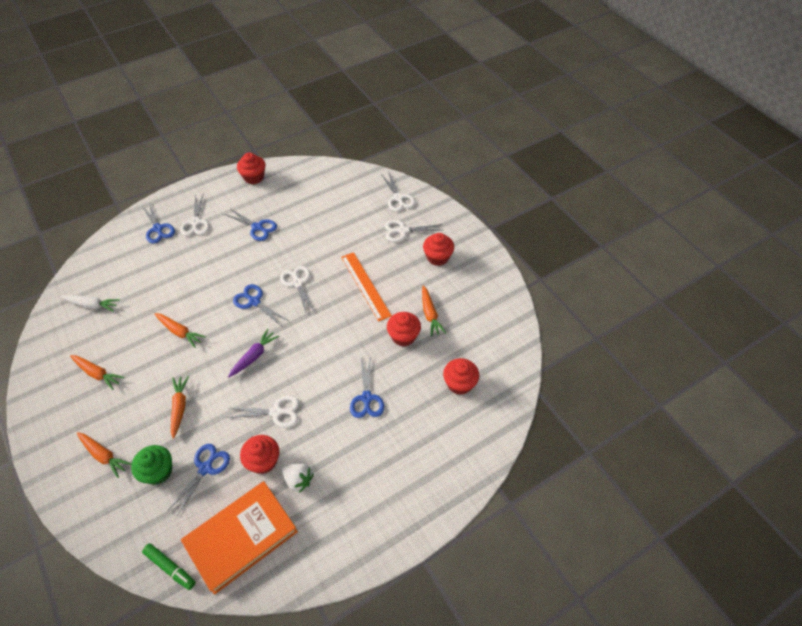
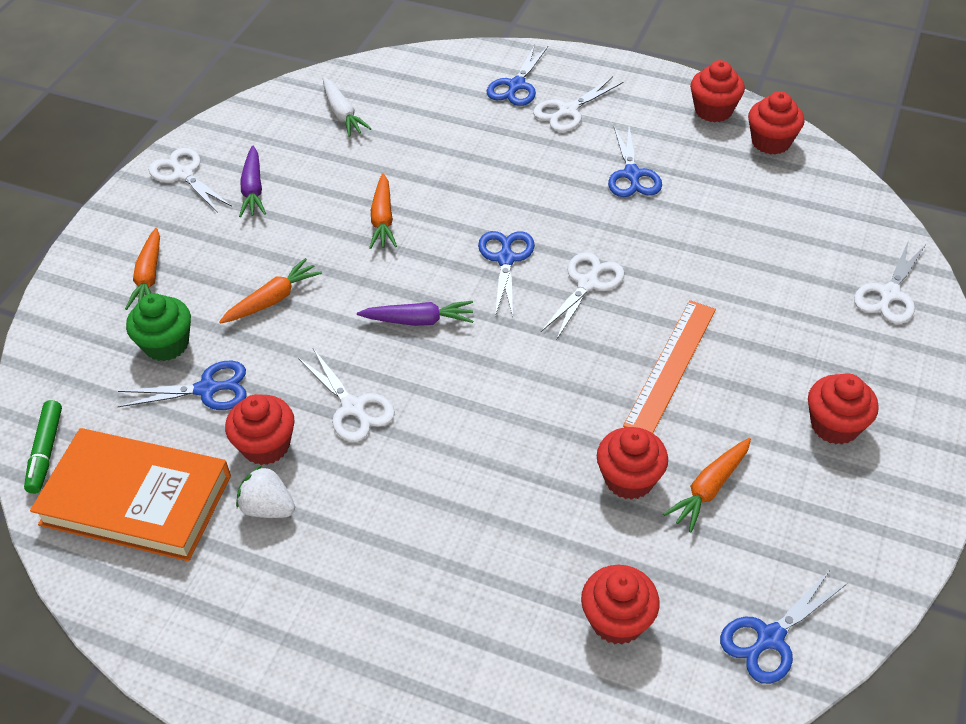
camera: 55 degrees right, 5 degrees down
(97, 373) = (253, 189): orange carrot -> purple carrot
(291, 173) = (771, 142): none -> red cupcake
(298, 480) = (268, 508): white strawberry -> white strawberry turned 120 degrees clockwise
(366, 398) = (471, 503): blue scissors -> blue scissors (769, 638)
(403, 231) = (831, 343): white scissors -> white scissors (183, 174)

